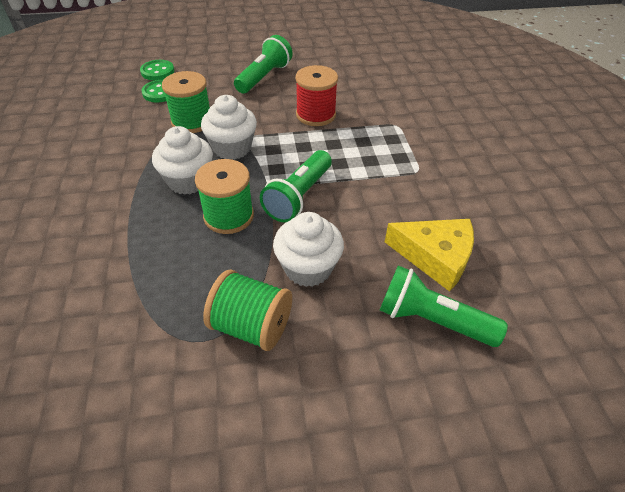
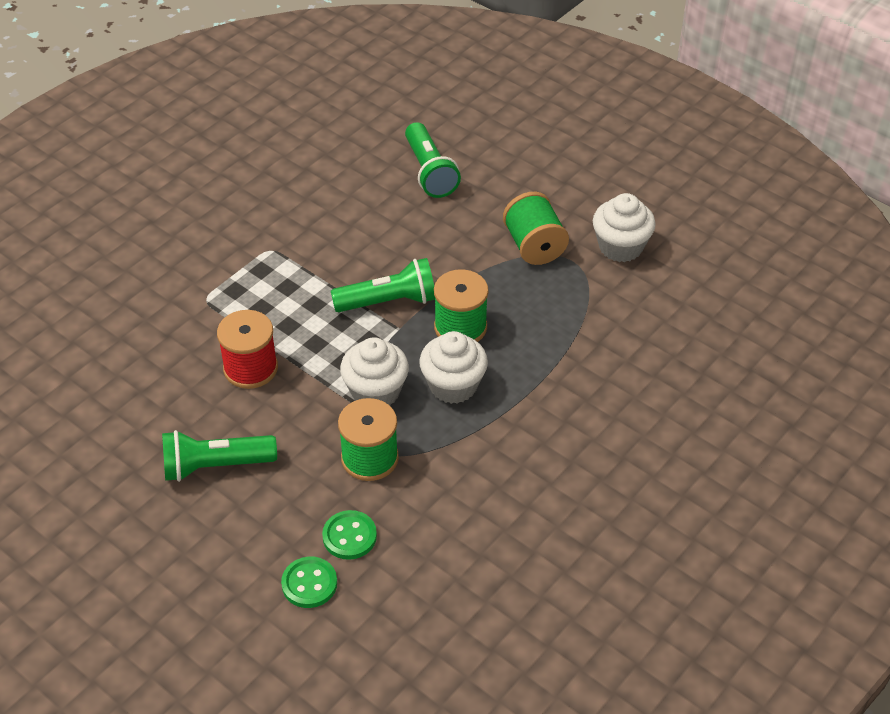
camera: 130 degrees left, 0 degrees up
(308, 268) = (456, 250): white cupcake -> white cupcake (620, 247)
(435, 257) = (369, 194): yellow cheese -> none

